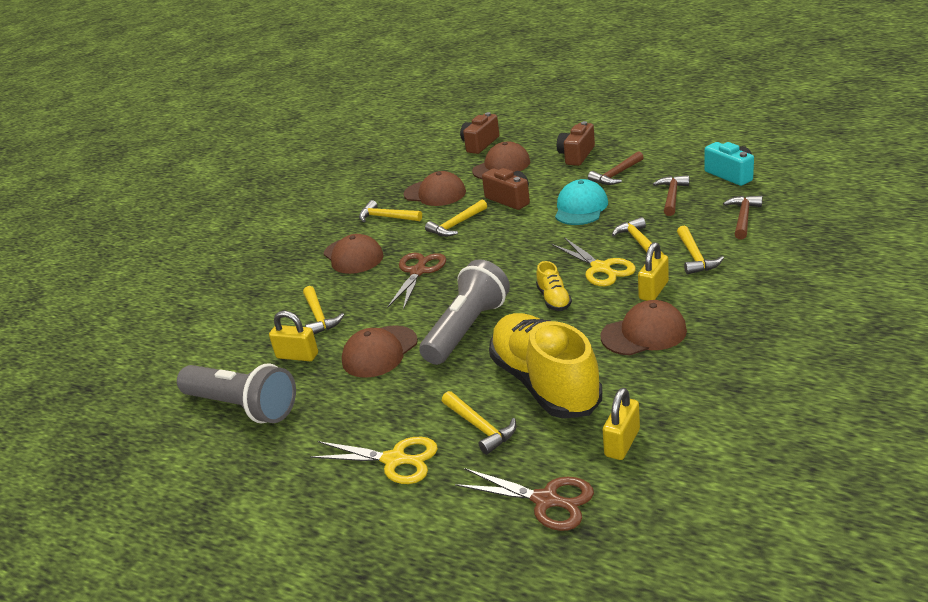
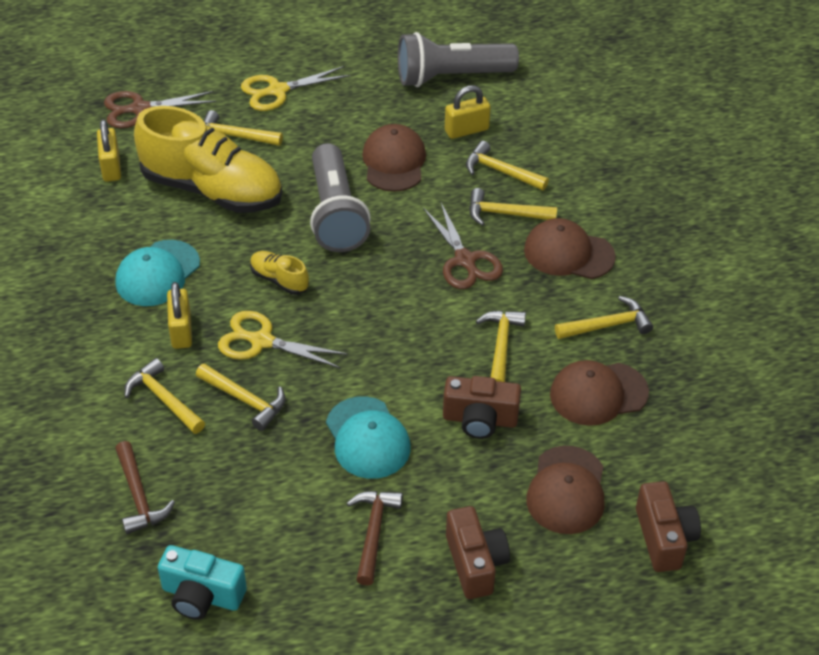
camera: 135 degrees right, 15 degrees up
(356, 289) = (505, 214): none -> yellow hammer
(644, 333) = (157, 273): brown cap -> turquoise cap
(672, 196) = (259, 509): brown hammer -> none

